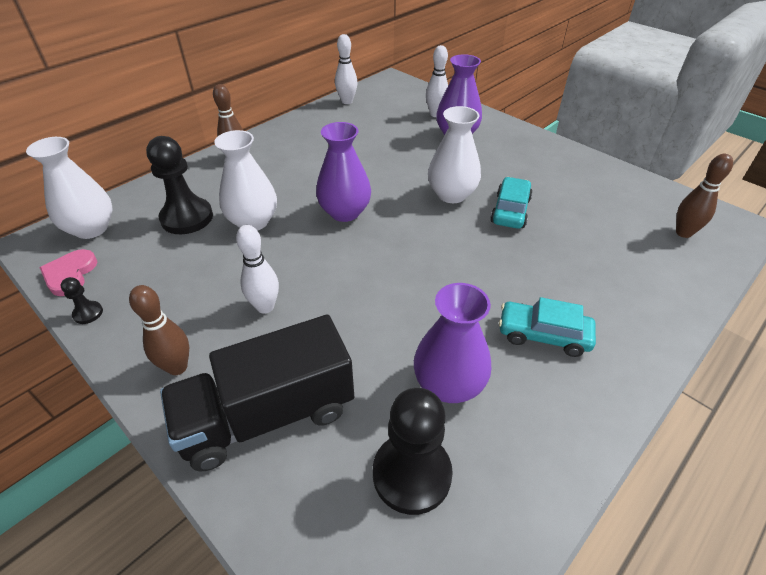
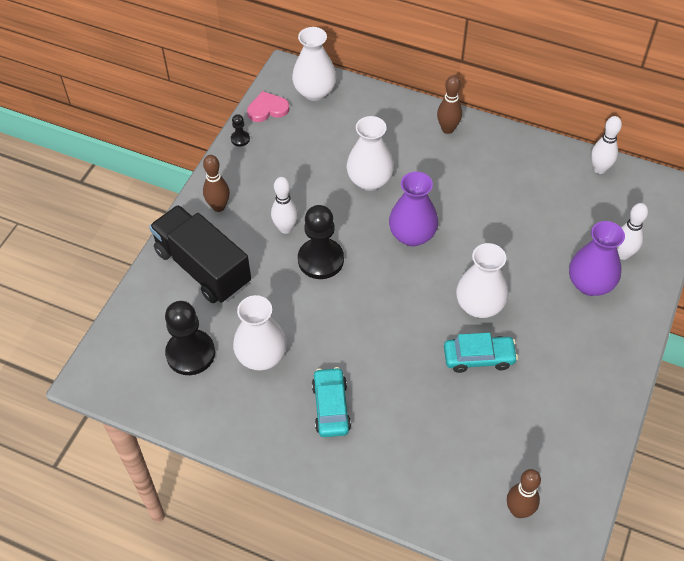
camera: 70 degrees right, 10 degrees up
(187, 218) = (353, 138): black pawn -> black pawn (320, 260)
(448, 385) = (261, 356): purple vase -> white vase

